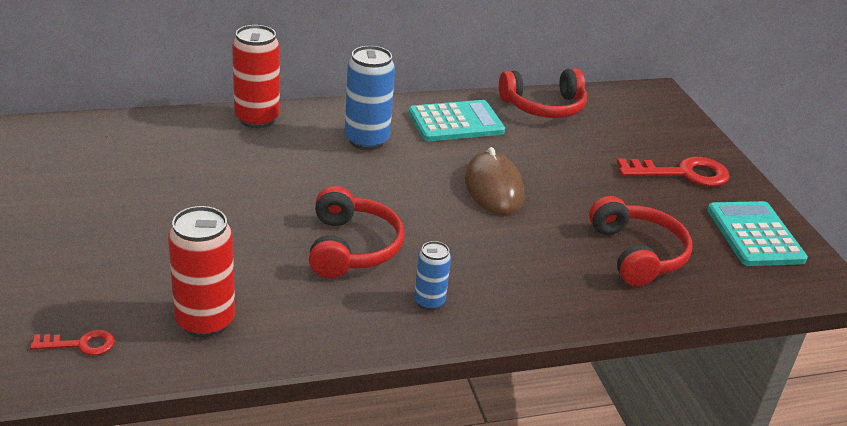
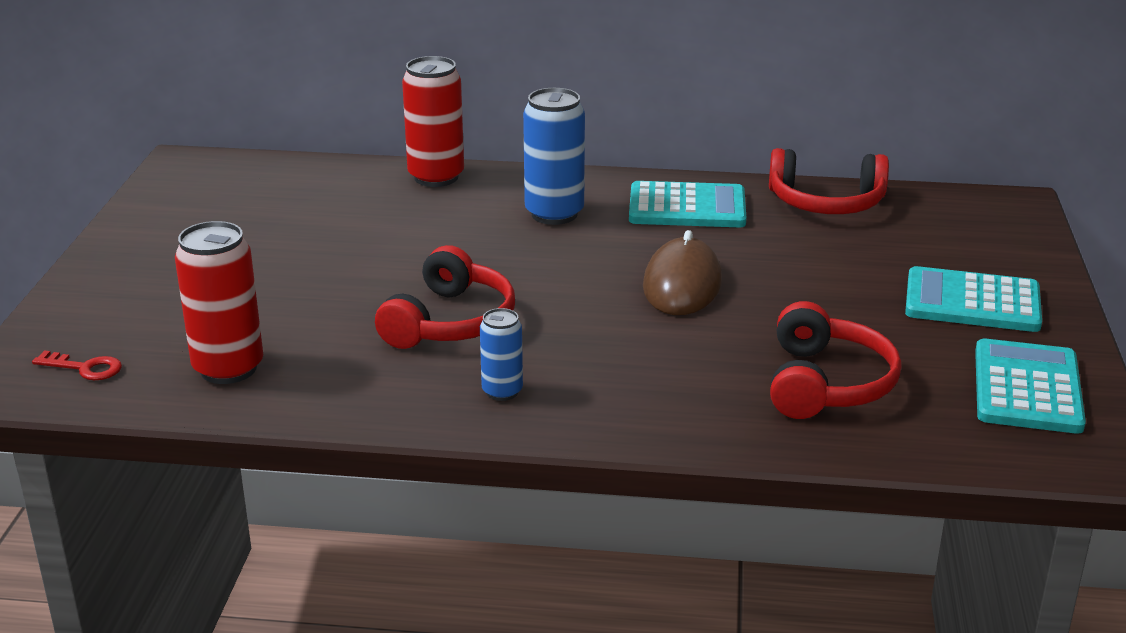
camera: 25 degrees right, 5 degrees down
(682, 173) = (972, 302): red key -> turquoise calculator

